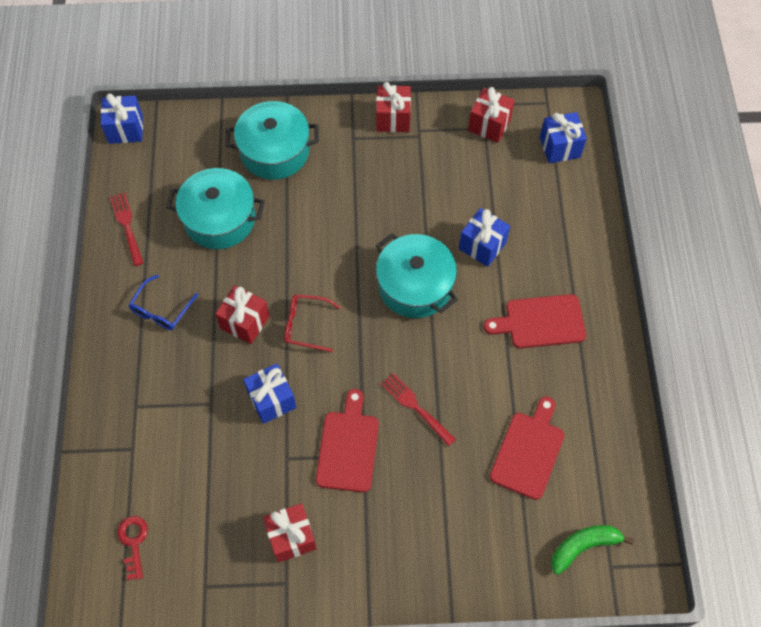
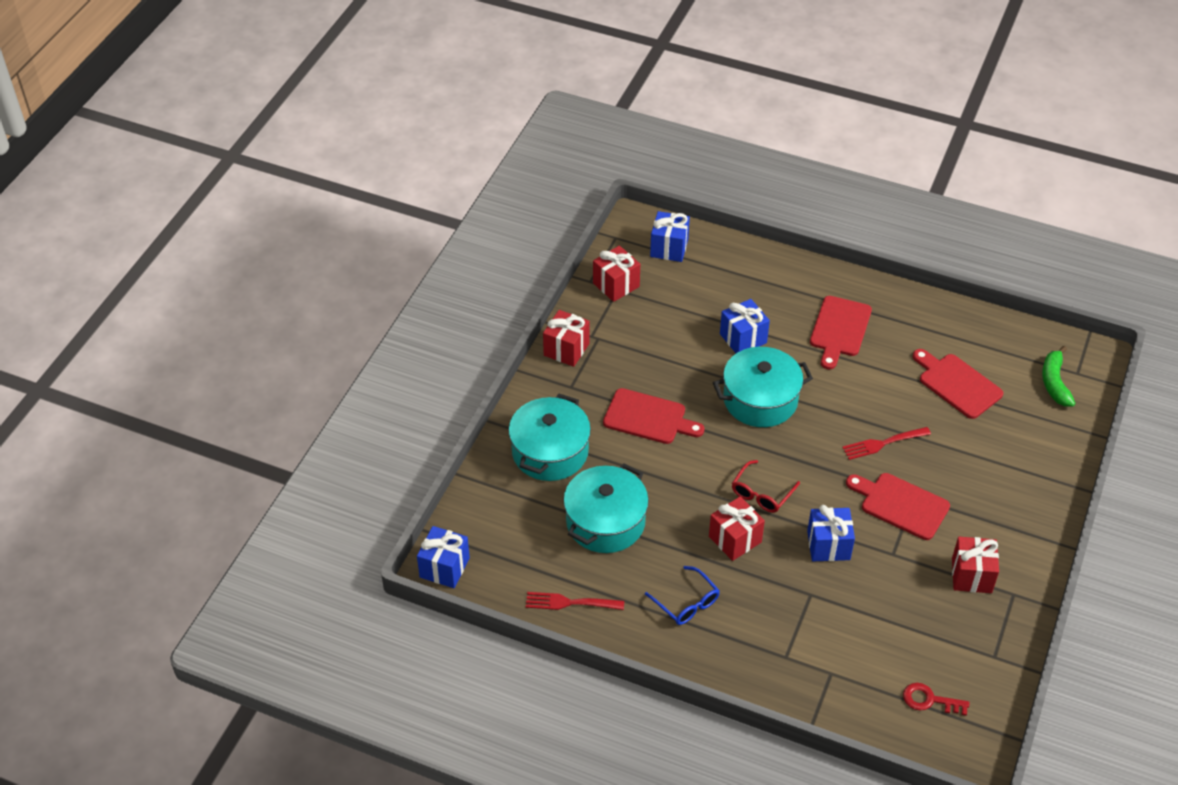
camera: 65 degrees left, 15 degrees down
(348, 207) = (648, 418): none -> red cutting board

